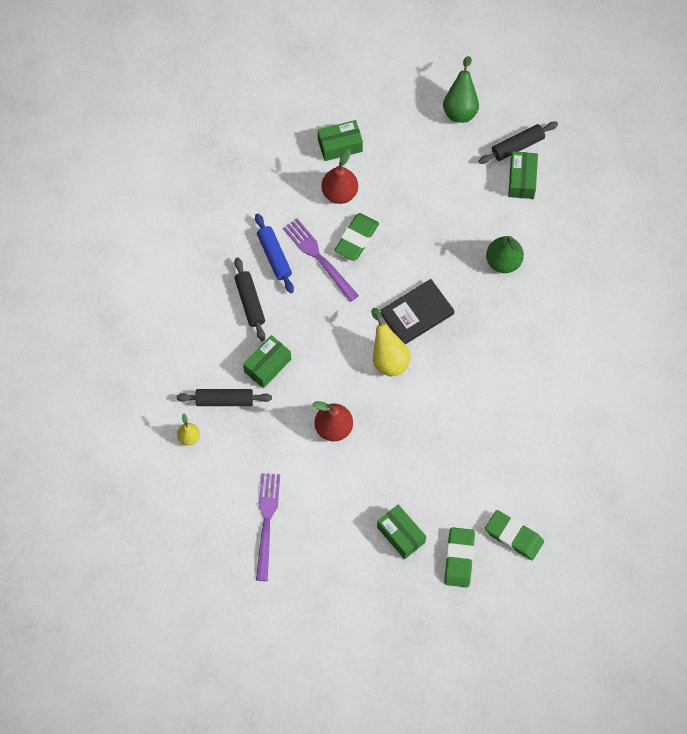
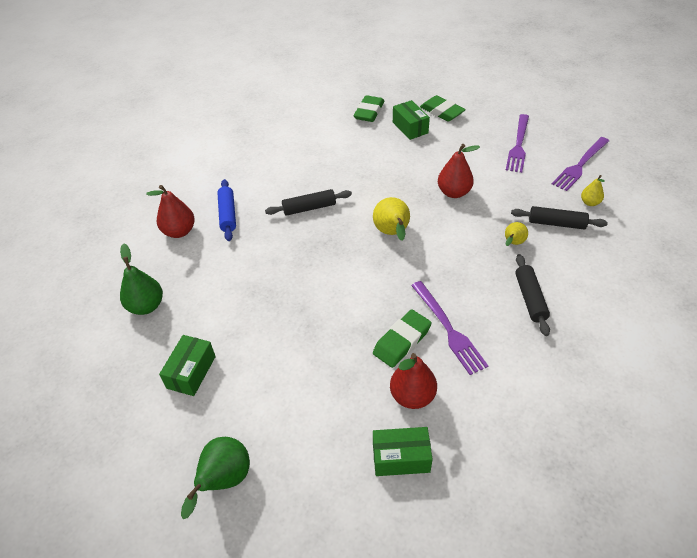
camera: 165 degrees left, 20 degrees down
(196, 497) = (580, 165): none -> purple fork
(267, 365) = (513, 243): green box -> yellow pear
(274, 256) = (500, 338): blue rolling pin -> blue rolling pin (228, 214)
(417, 313) = (355, 263): black book -> none
(503, 261) = (250, 294): green pear -> green pear (146, 306)
(513, 536) = (324, 118): green eraser -> green eraser (442, 112)
(517, 146) = (176, 413): black rolling pin -> black rolling pin (309, 208)
(605, 322) = (179, 231): none -> red pear

